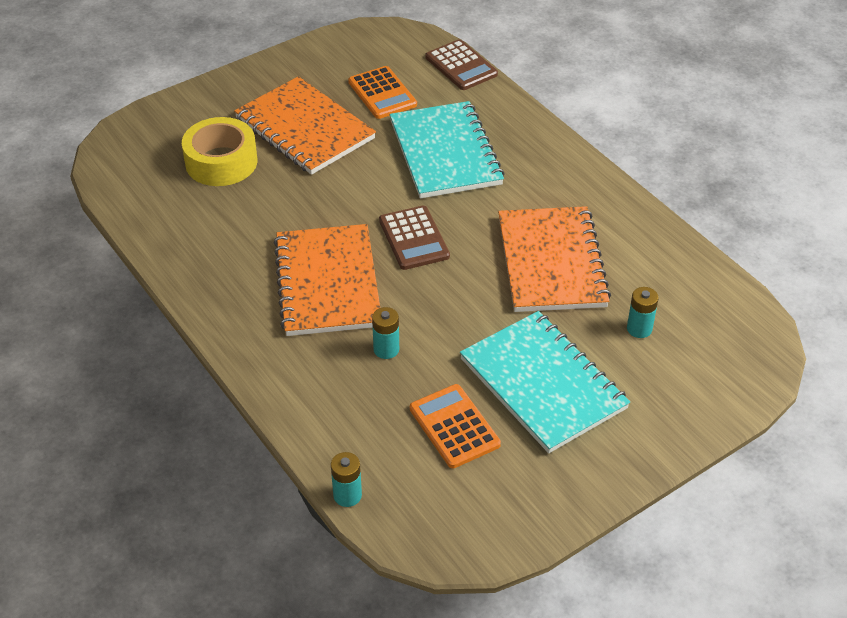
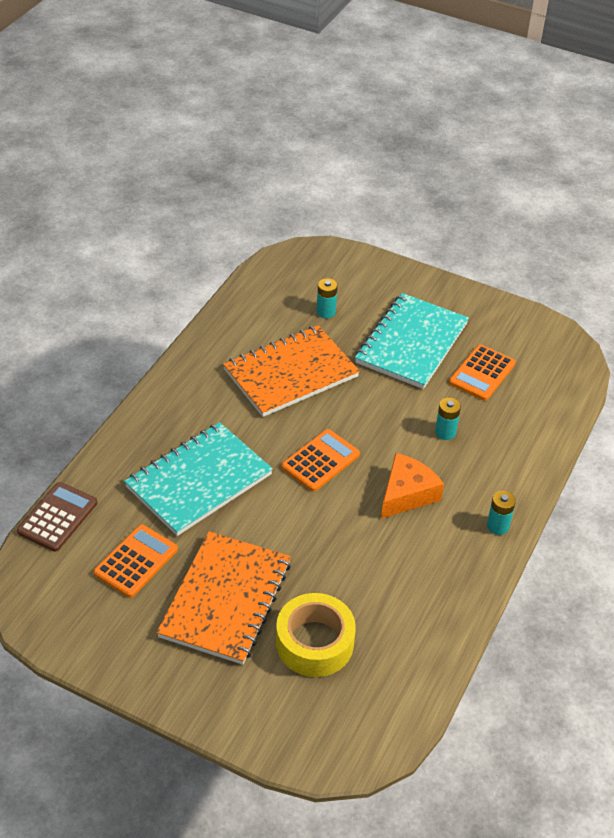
camera: 120 degrees left, 0 degrees up
(328, 283) = (407, 494): orange notebook -> orange cheese
(347, 495) = (577, 403): turquoise battery -> turquoise battery (497, 526)
(414, 238) = (320, 461): brown calculator -> orange calculator

